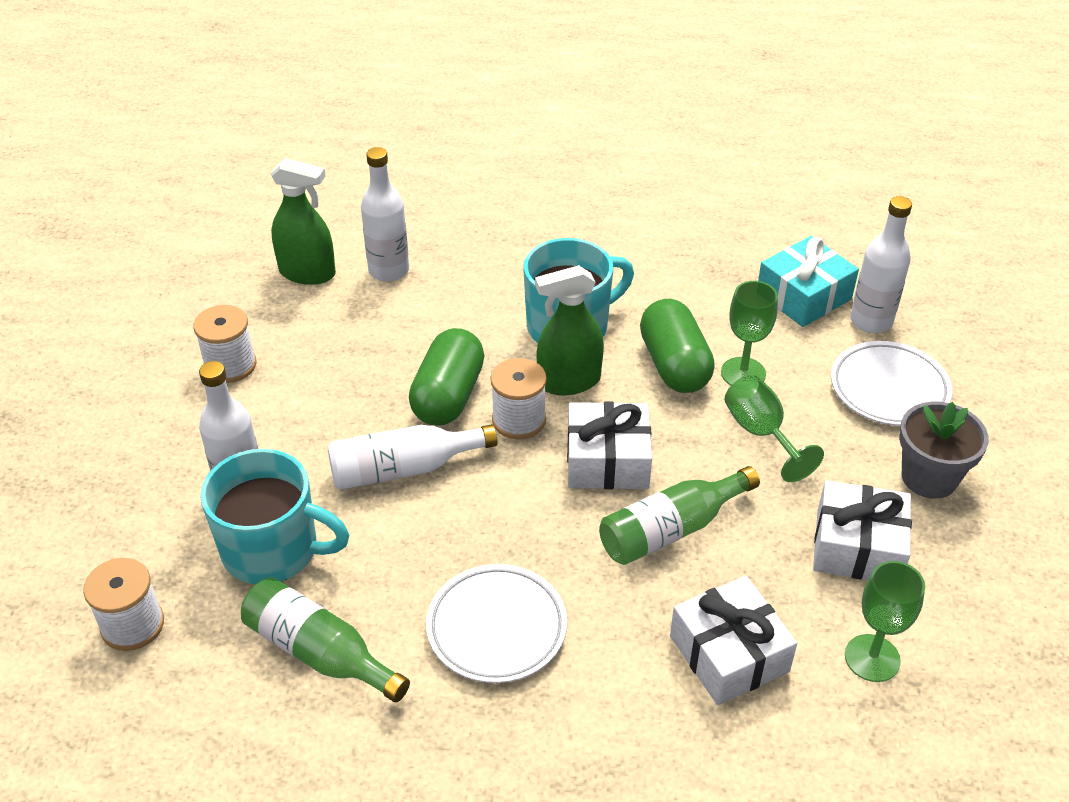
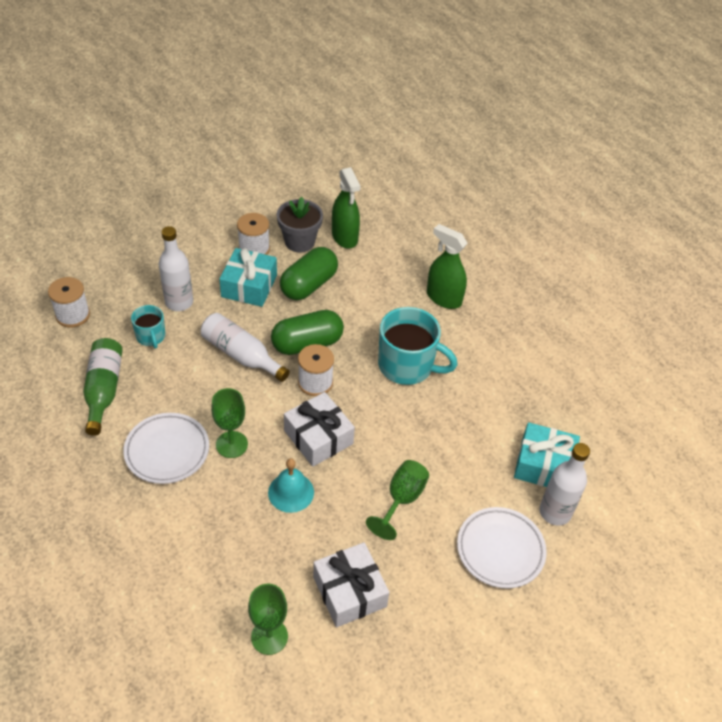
camera: 50 degrees right, 5 degrees up
(273, 550) = (151, 337): turquoise mug -> turquoise mug, size x0.54
(291, 402) = (249, 286): none -> turquoise gift
(389, 270) = (377, 267): white bottle -> none
(569, 381) = (363, 388): green spray bottle -> green spray bottle (443, 298)
(671, 529) = (291, 492): green bottle -> turquoise bell
(674, 365) = (420, 429): green capsule -> green capsule (309, 285)
(729, 653) = (222, 563): white gift -> none
(743, 373) = (444, 466): green goblet -> green goblet (231, 444)
(929, 477) = (439, 606): grey flower pot -> grey flower pot (299, 242)

